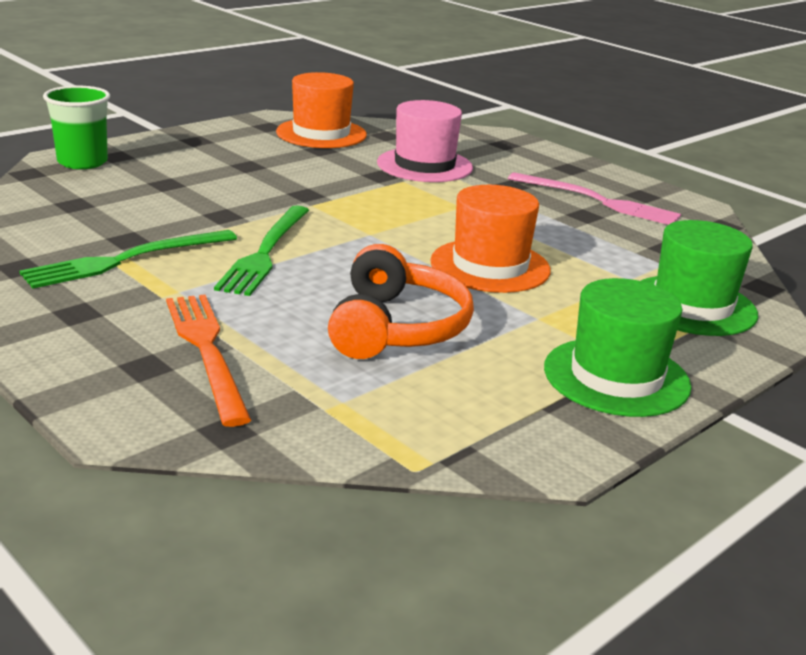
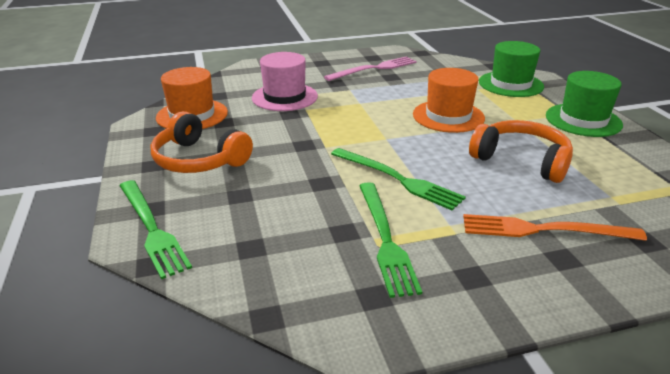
camera: 60 degrees left, 5 degrees up
(82, 162) = (152, 228): green cup -> green fork
(223, 155) = (199, 160): none -> orange headphones

